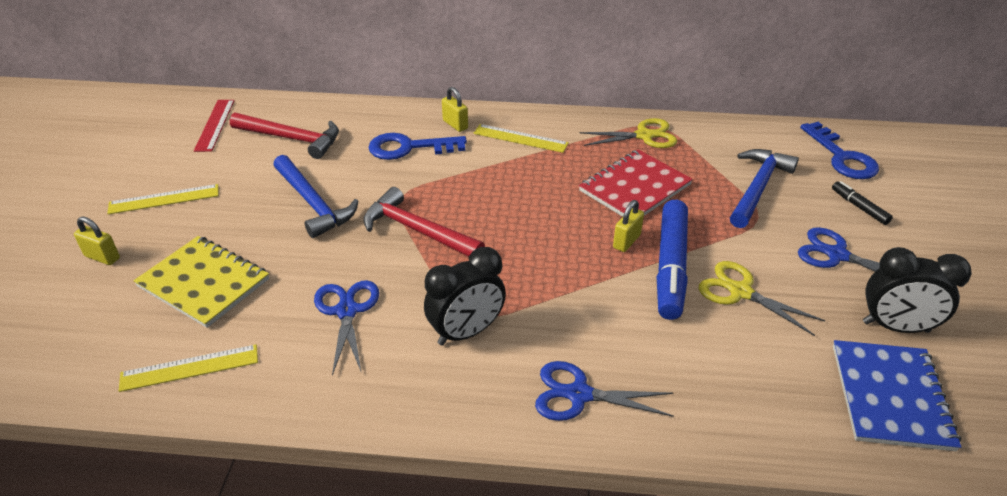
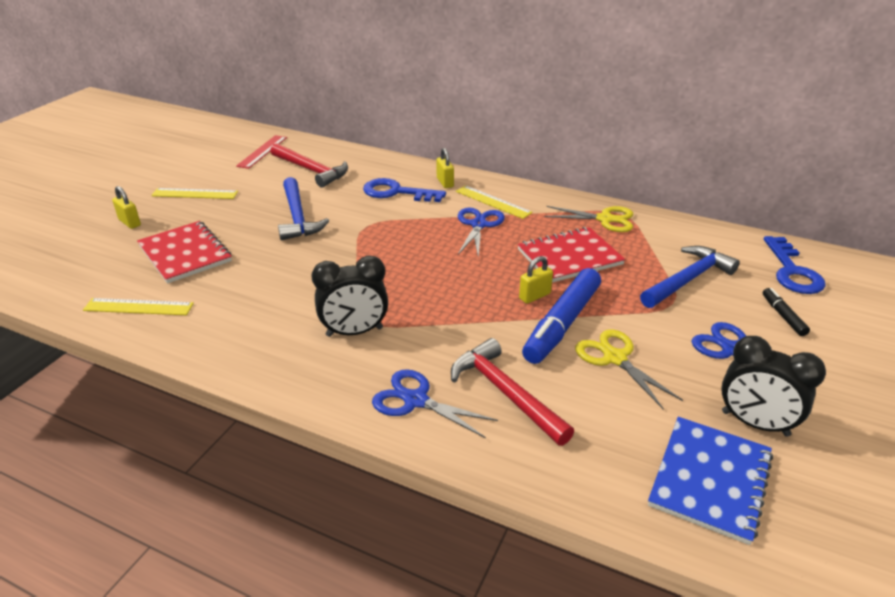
camera: 20 degrees right, 5 degrees down
(203, 283) = (185, 254): yellow notebook -> red notebook
(347, 311) = (273, 295): blue scissors -> blue scissors (478, 225)
(417, 230) = (364, 251): red hammer -> red hammer (505, 393)

